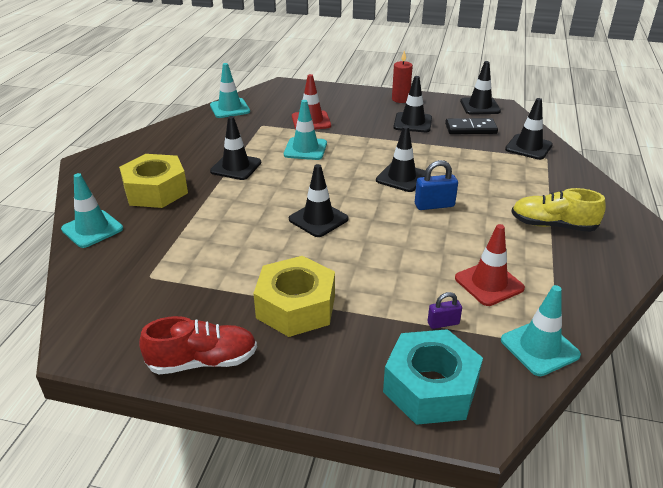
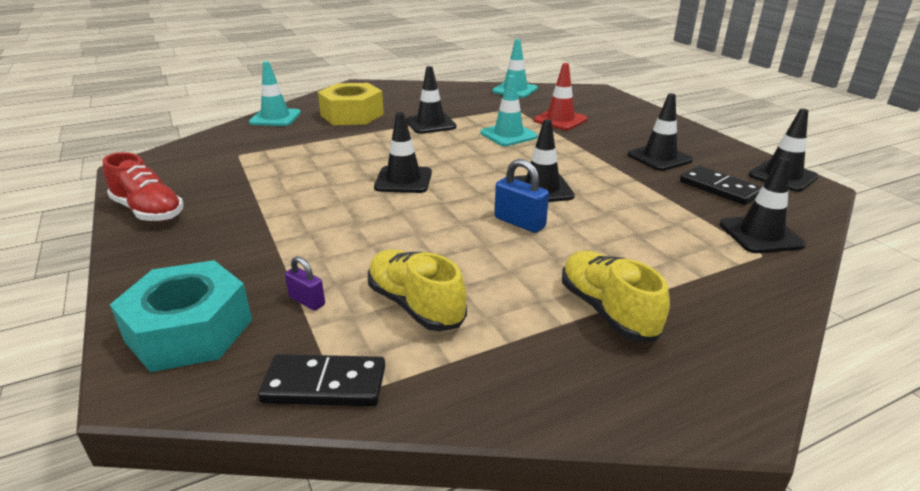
camera: 50 degrees right, 5 degrees down
(296, 306) = (257, 219): yellow nut -> none
(400, 99) = (692, 137): red candle -> none
(489, 283) = (415, 305): red traffic cone -> yellow shoe
(539, 347) = (324, 384): turquoise traffic cone -> black domino

